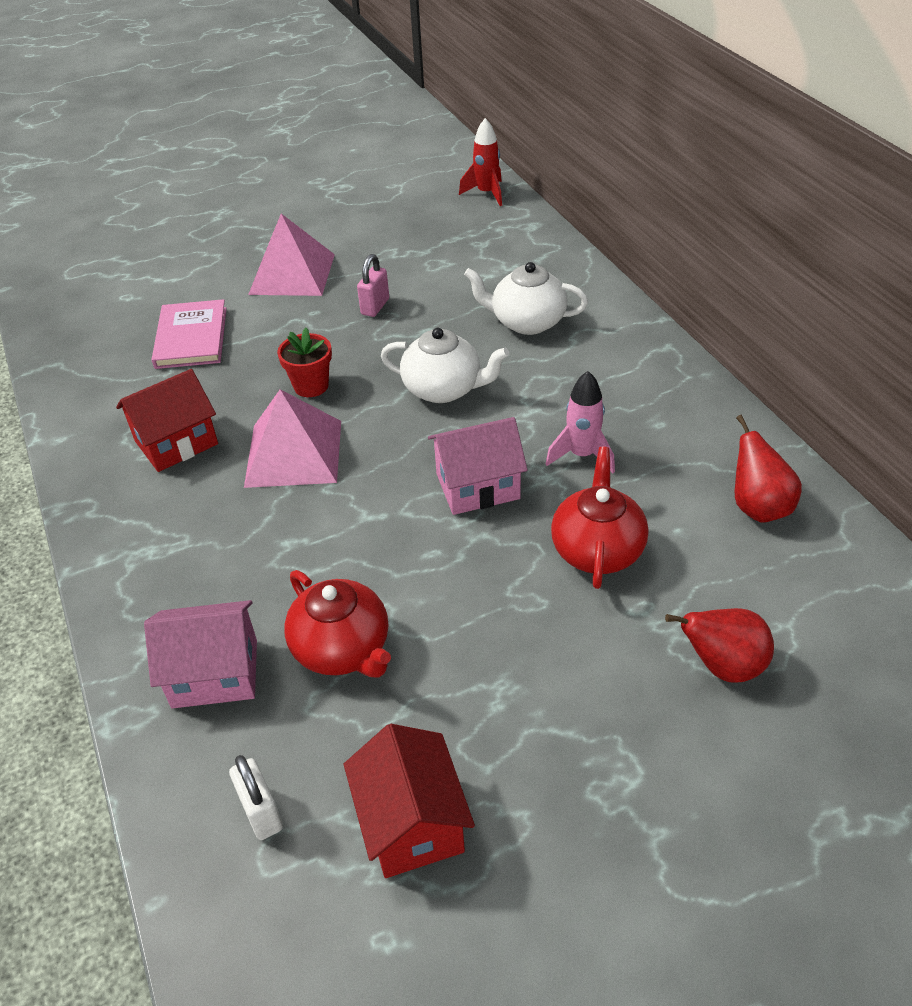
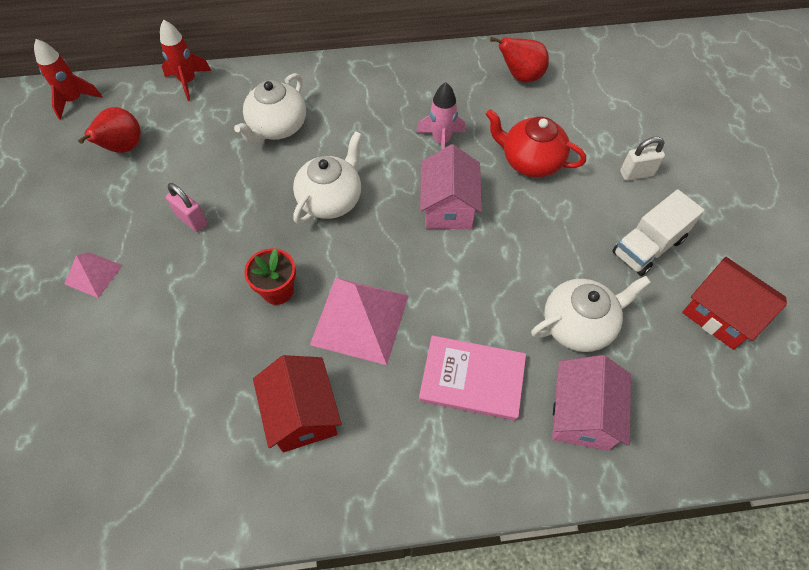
camera: 75 degrees left, 15 degrees up
(191, 338) = (144, 381): pink book -> pink book (472, 379)
(261, 813) = (704, 400): white padlock -> white padlock (636, 174)
(292, 274) = (93, 274): pink pyramid -> pink pyramid, size x0.54
(342, 649) = (578, 325): red teapot -> white teapot
(411, 823) = (720, 314): red house -> red house turned 45 degrees clockwise
(504, 712) = (648, 246): none -> white truck
(554, 246) = (188, 82): none -> red rocket
(722, 666) = (634, 136): red pear -> red pear (123, 148)

